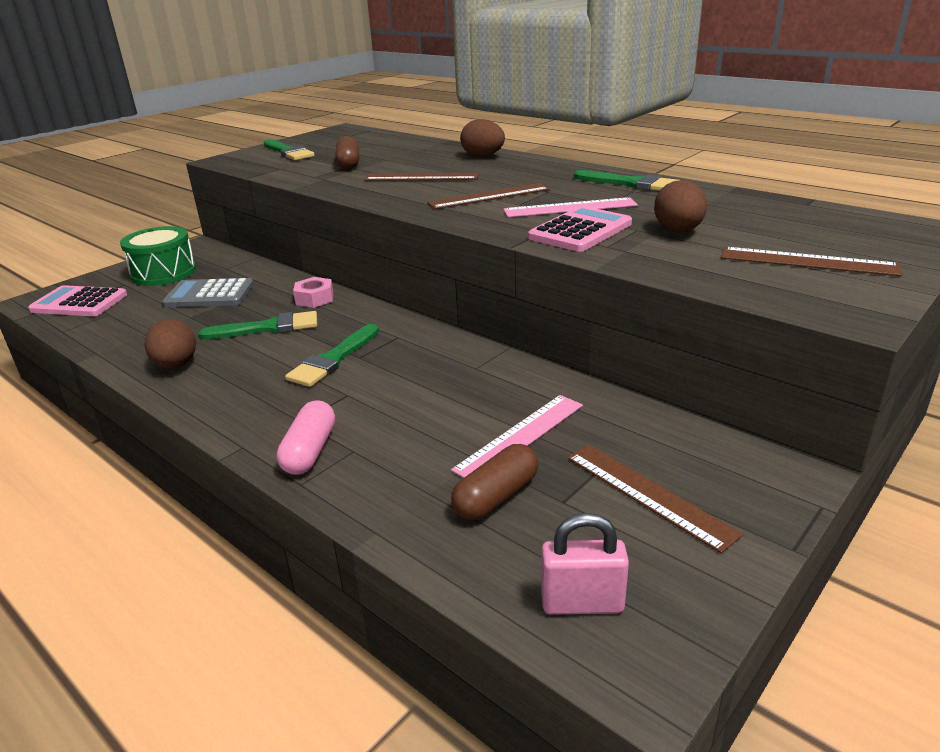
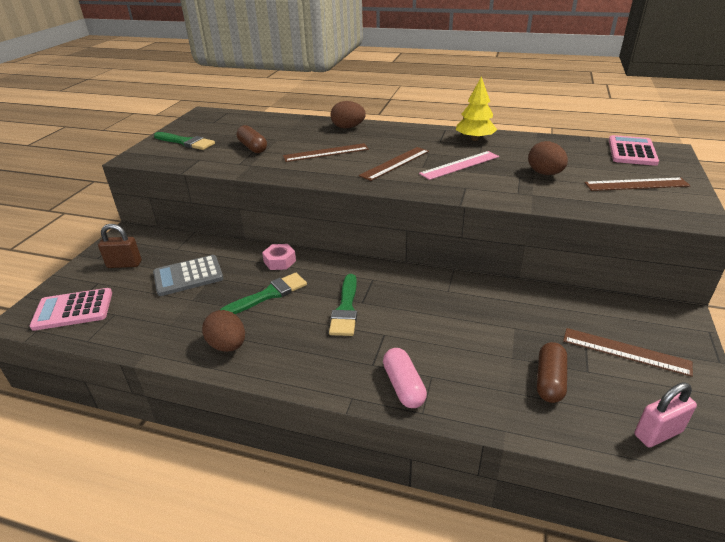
camera: 25 degrees left, 5 degrees up
(164, 273) = (124, 264): green drum -> brown padlock
(520, 436) = (523, 334): pink ruler -> none
(580, 231) = (488, 183): pink calculator -> pink calculator (632, 151)
(631, 184) = (474, 139): green brush -> yellow tree

